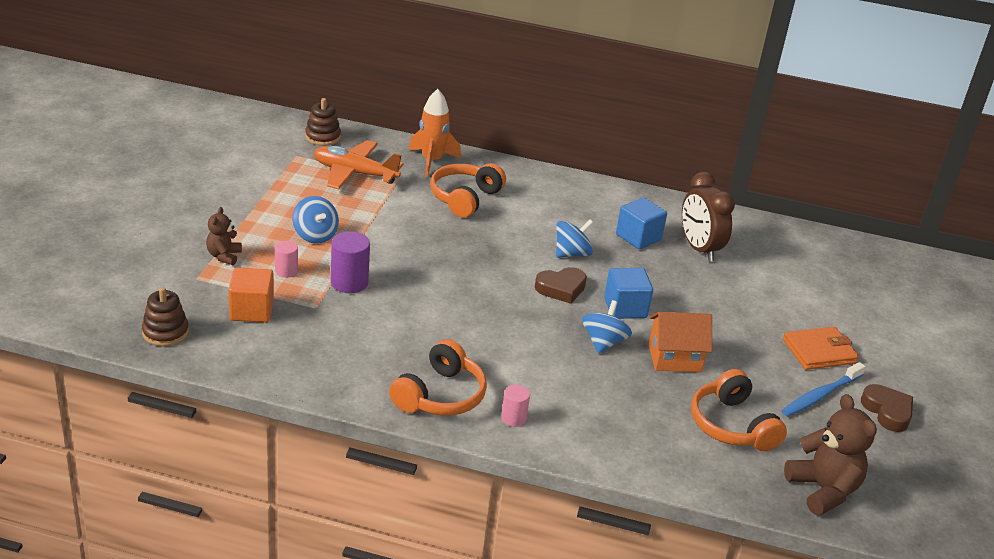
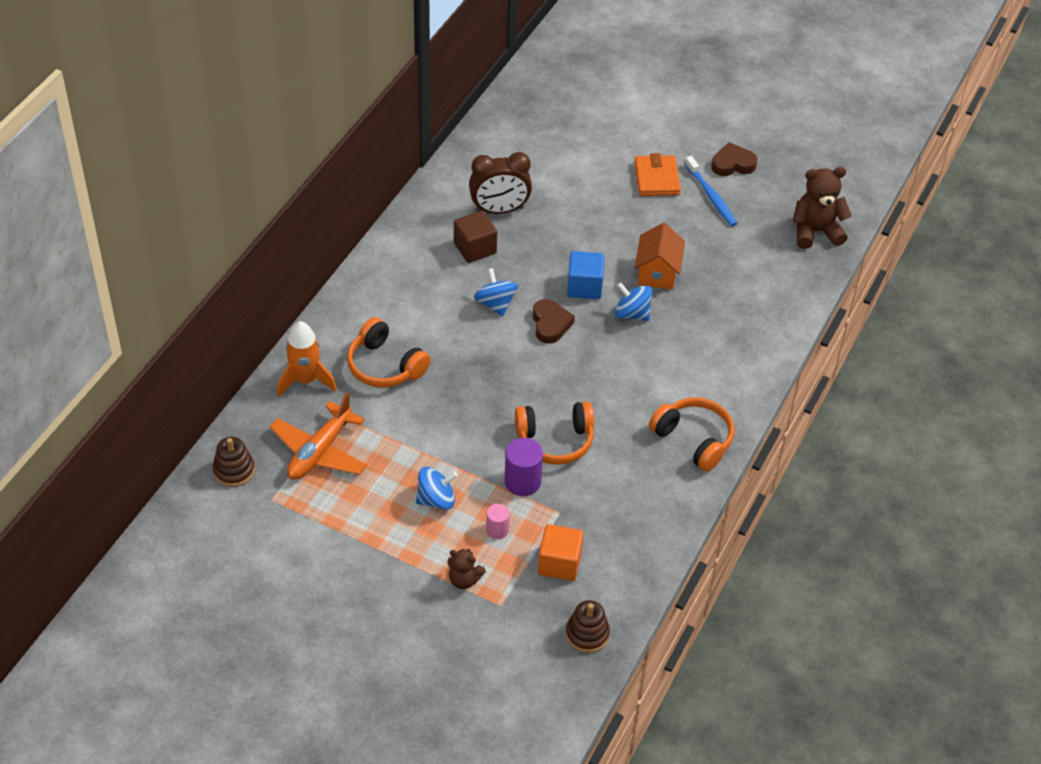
camera: 75 degrees left, 15 degrees up
(513, 418) = (725, 396): pink cylinder -> none
(638, 237) = (475, 248): blue cube -> brown cube
(731, 425) = (743, 261): orange headphones -> orange headphones (555, 440)

